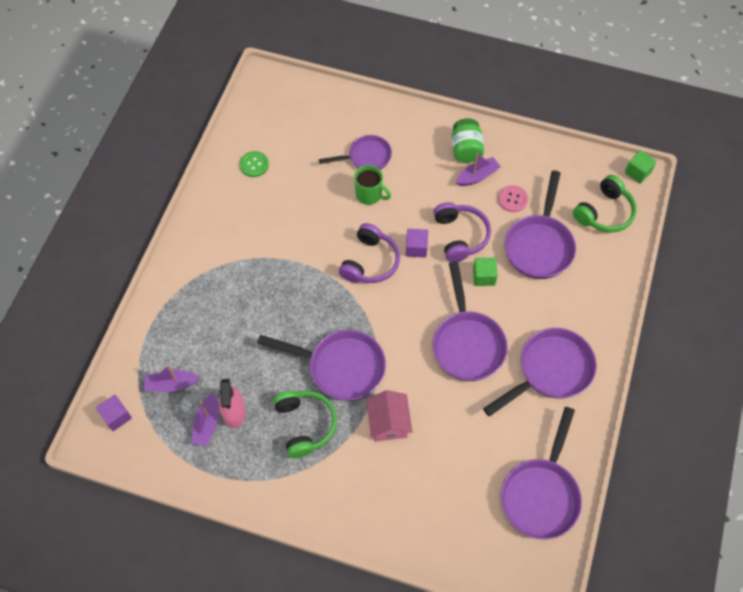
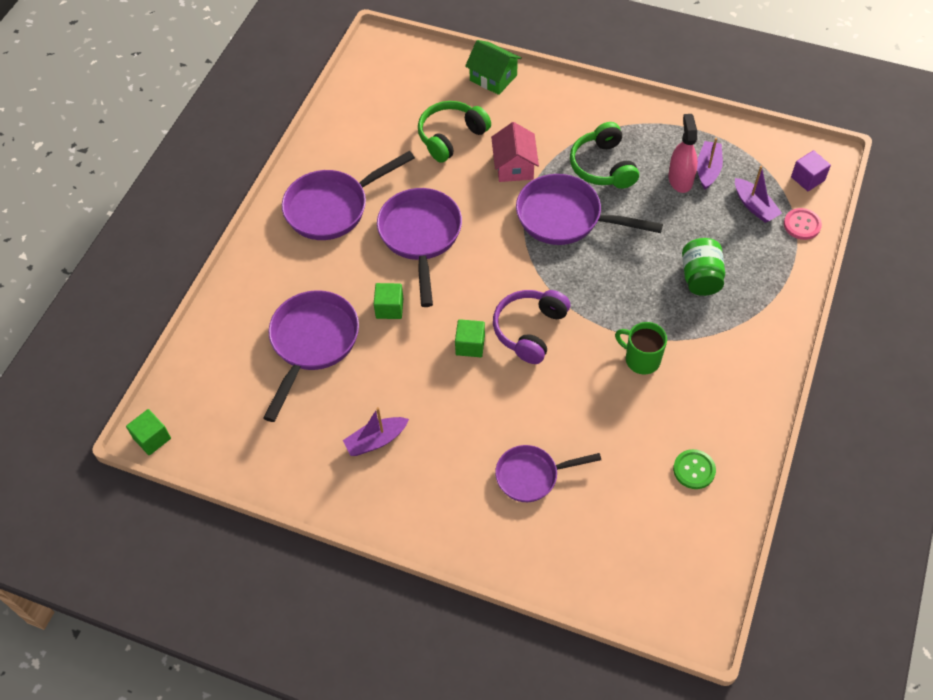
camera: 175 degrees left, 5 degrees down
(171, 384) = (754, 206): purple boat -> purple boat turned 60 degrees clockwise
(369, 195) = (528, 419): green mug -> green mug (641, 359)
(415, 538) = (493, 78): none -> green house
(416, 248) = (470, 345): purple cube -> green cube
(460, 236) = (411, 358): purple headphones -> none
(466, 149) = (386, 482): green jar -> green jar (700, 278)
(512, 199) = (334, 405): pink button -> pink button (802, 225)
(541, 494) = (367, 106): purple pan -> none
(604, 212) = (216, 383): green headphones -> green headphones (451, 137)

